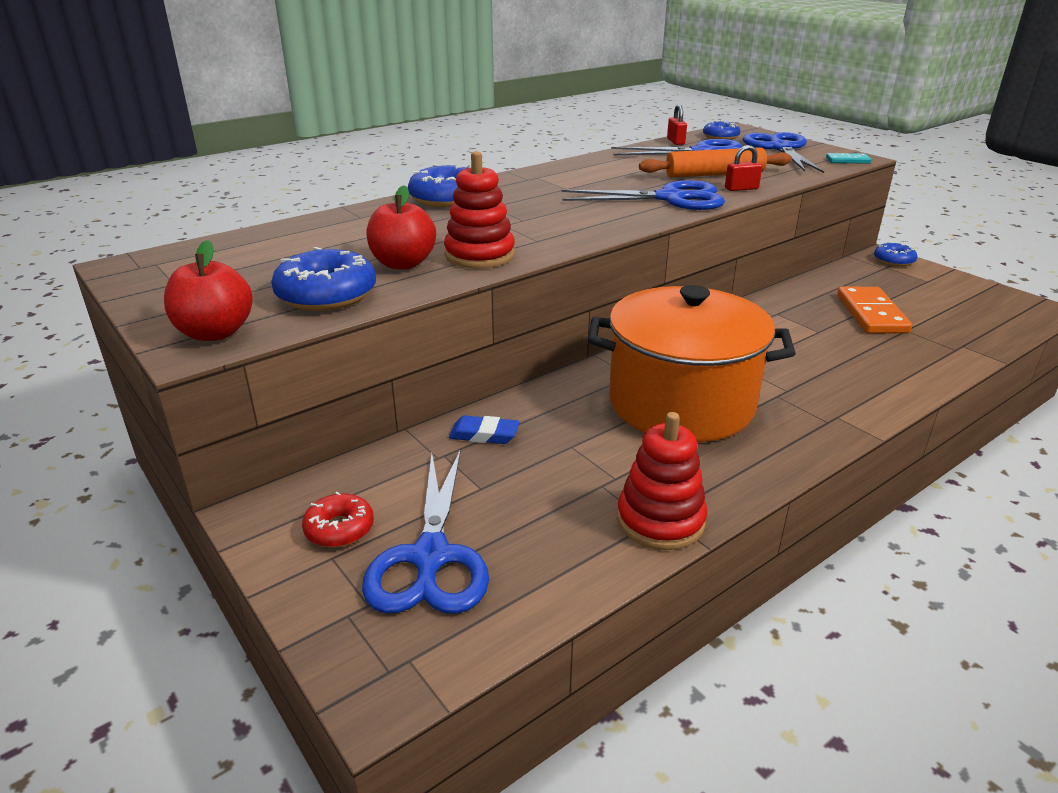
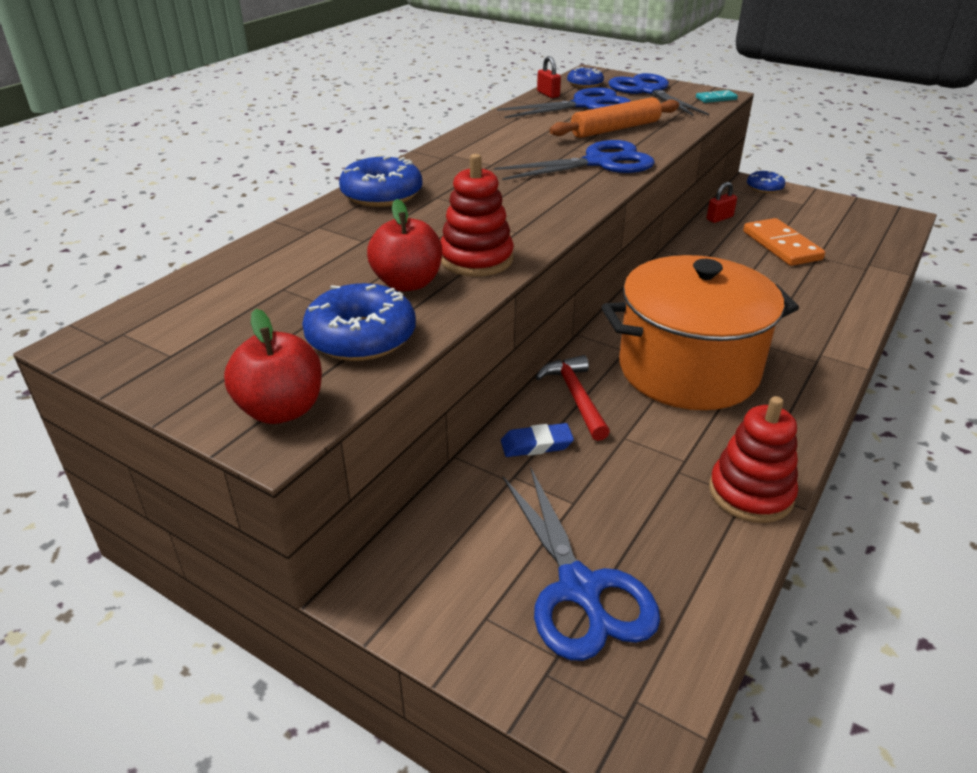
camera: 20 degrees left, 5 degrees up
(339, 529) = (471, 584): red donut -> none
(551, 404) = (575, 397): none -> red hammer
(741, 188) = (652, 142): red padlock -> red padlock (719, 218)

